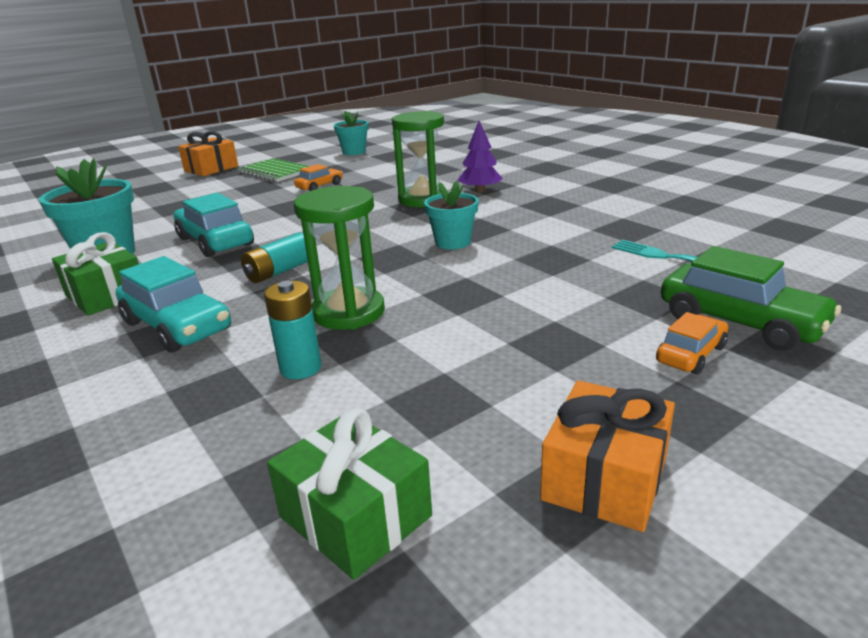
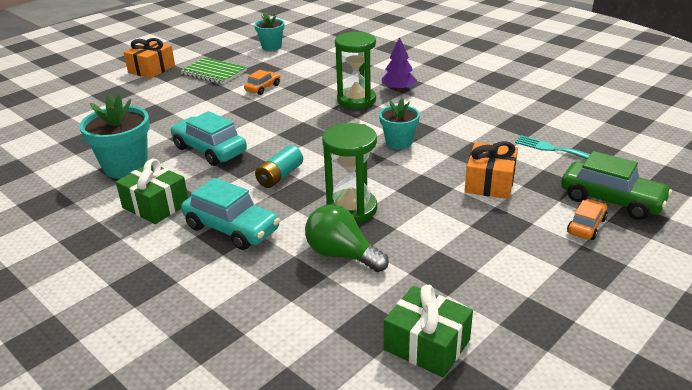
camera: 10 degrees left, 5 degrees up
(300, 368) = (341, 254): turquoise battery -> green light bulb
(605, 478) = (557, 309): orange gift -> orange gift (490, 183)

